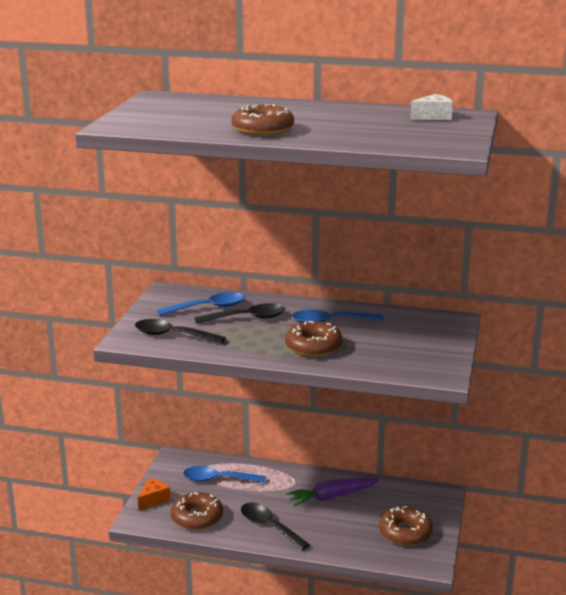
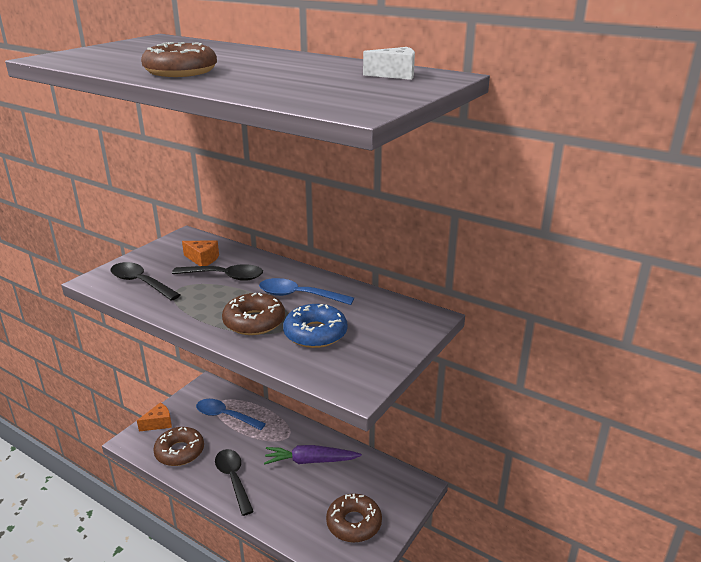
camera: 20 degrees right, 5 degrees up
(208, 307) = (202, 259): blue spoon -> orange cheese
(374, 346) = (315, 333): none -> blue donut

